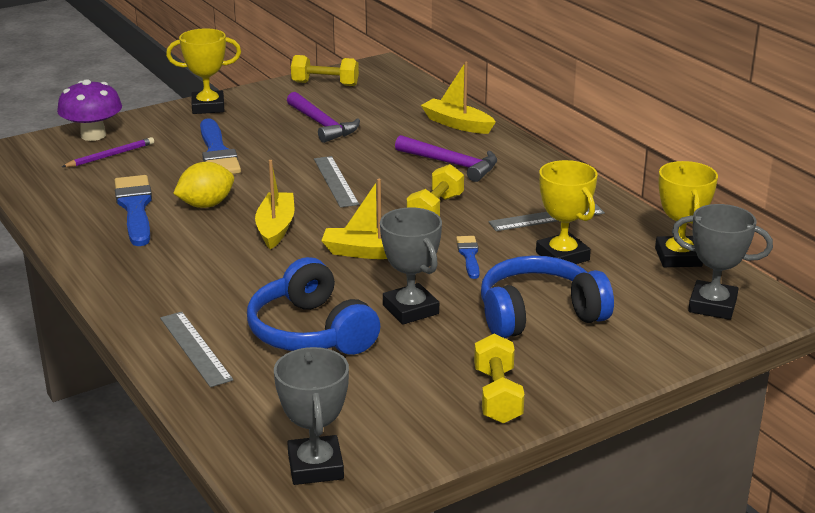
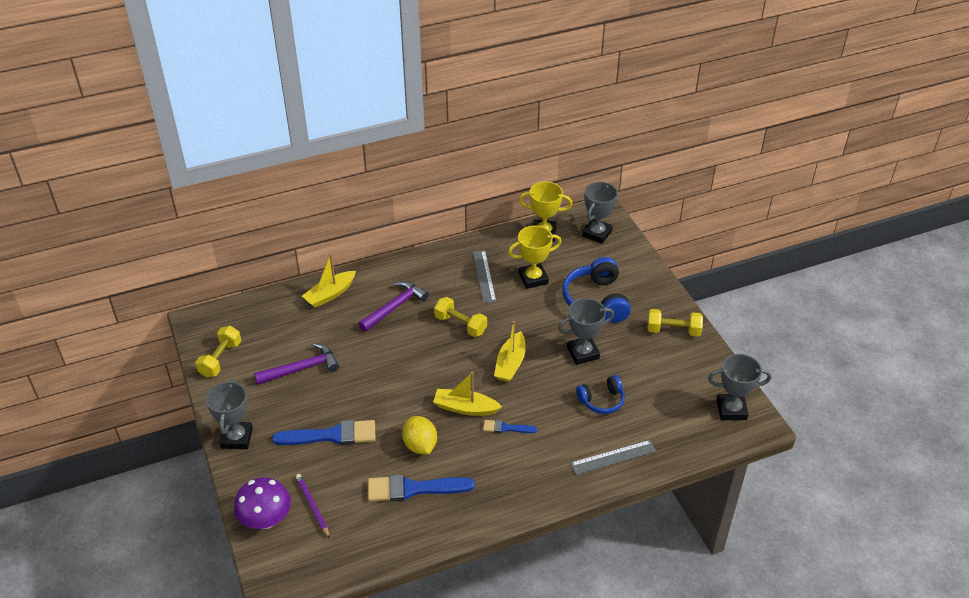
camera: 80 degrees left, 15 degrees up
(208, 107) = (237, 438): yellow trophy -> grey trophy
(311, 332) = (602, 400): blue headphones -> blue headphones, size x0.59
(335, 181) = (403, 370): grey ruler -> none
(469, 255) = (524, 318): blue brush -> blue brush (506, 428)

